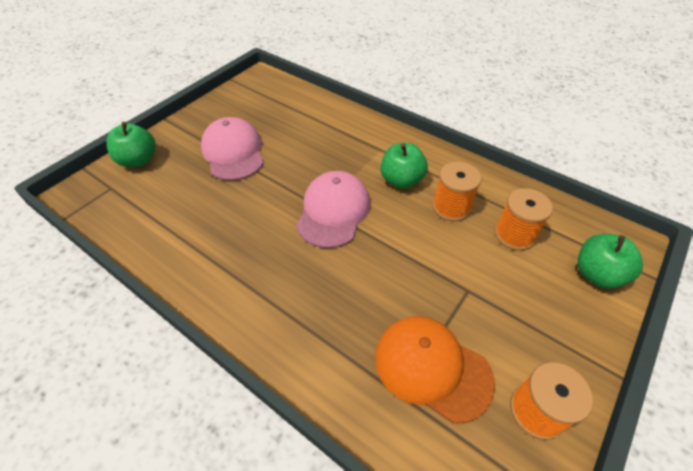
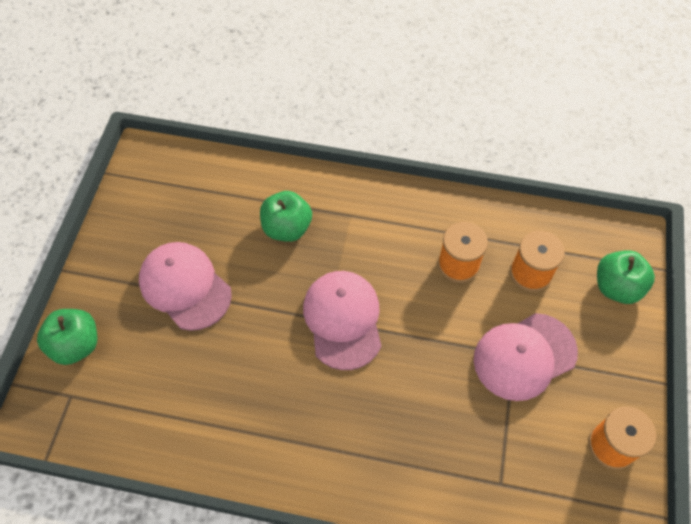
camera: 25 degrees left, 10 degrees up
(401, 180) = (393, 250): green apple -> green apple (287, 228)
(432, 368) = (515, 447): orange cap -> none
(478, 295) = (524, 356): none -> pink cap

